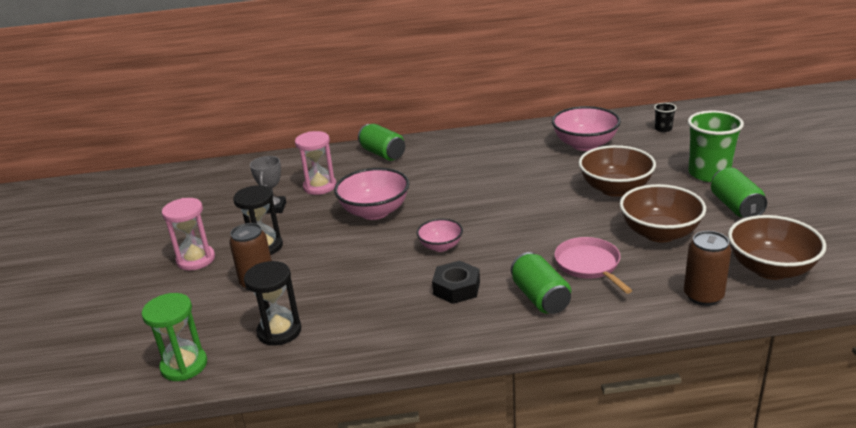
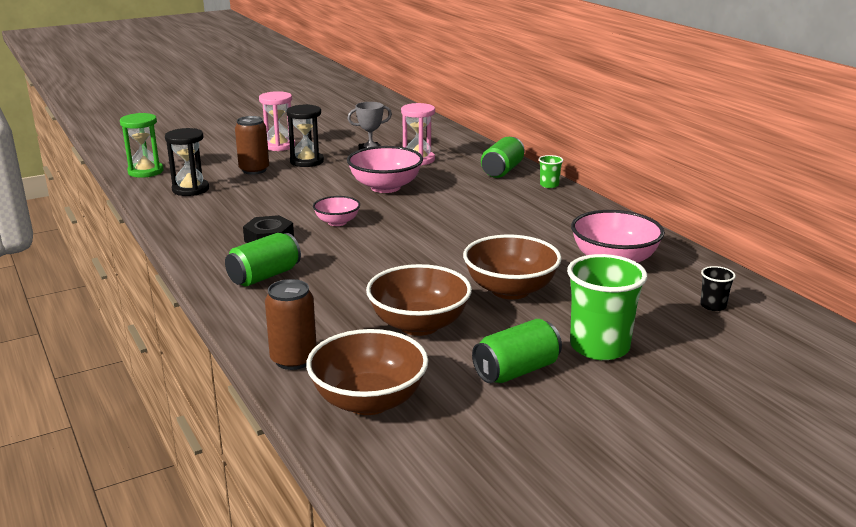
camera: 65 degrees right, 5 degrees down
(430, 141) = (549, 185): none -> green cup
(589, 265) = (333, 292): pink pan -> none

